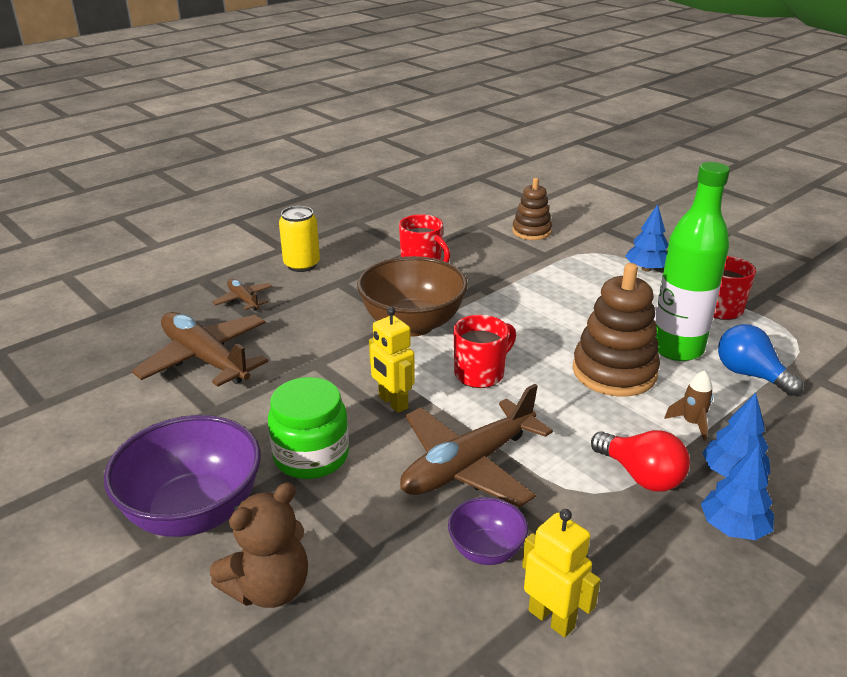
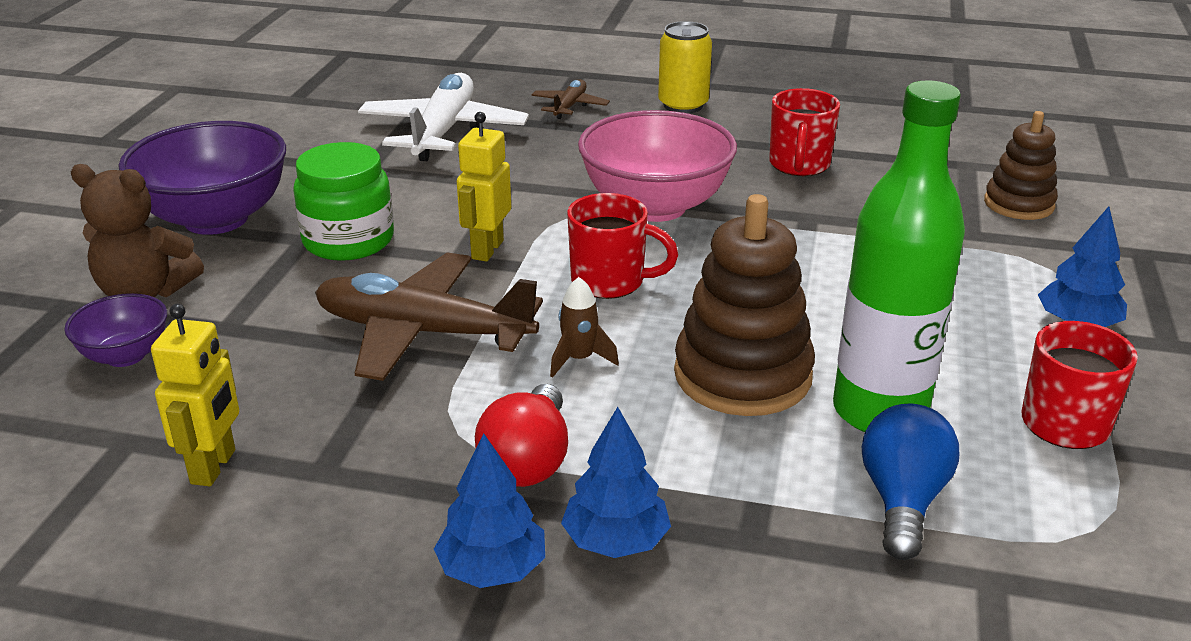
camera: 55 degrees right, 0 degrees up
(205, 359) = (443, 131): brown plane -> white plane
(412, 324) = (655, 207): brown bowl -> pink bowl
(486, 550) = (289, 390): purple bowl -> purple bowl (125, 355)
(691, 423) = (697, 474): brown rocket -> brown rocket (579, 359)

